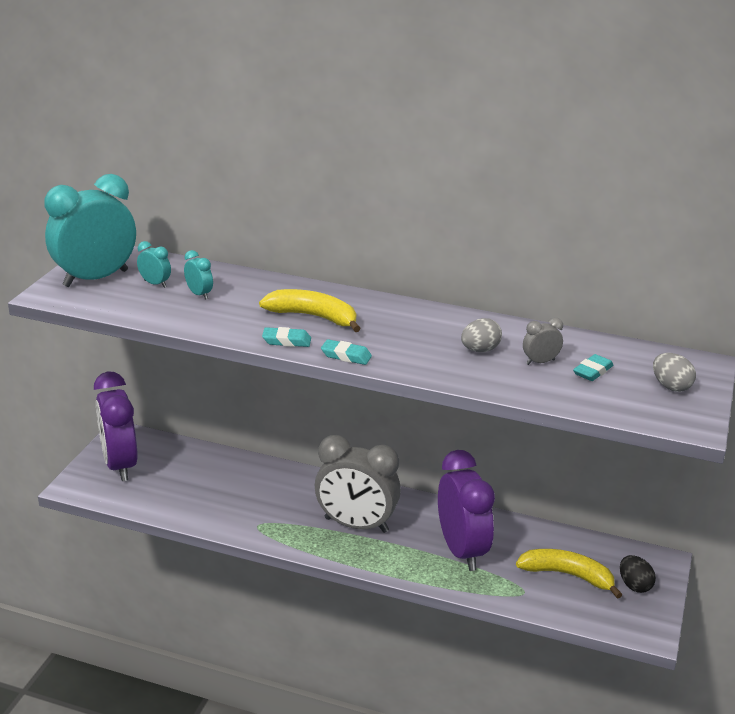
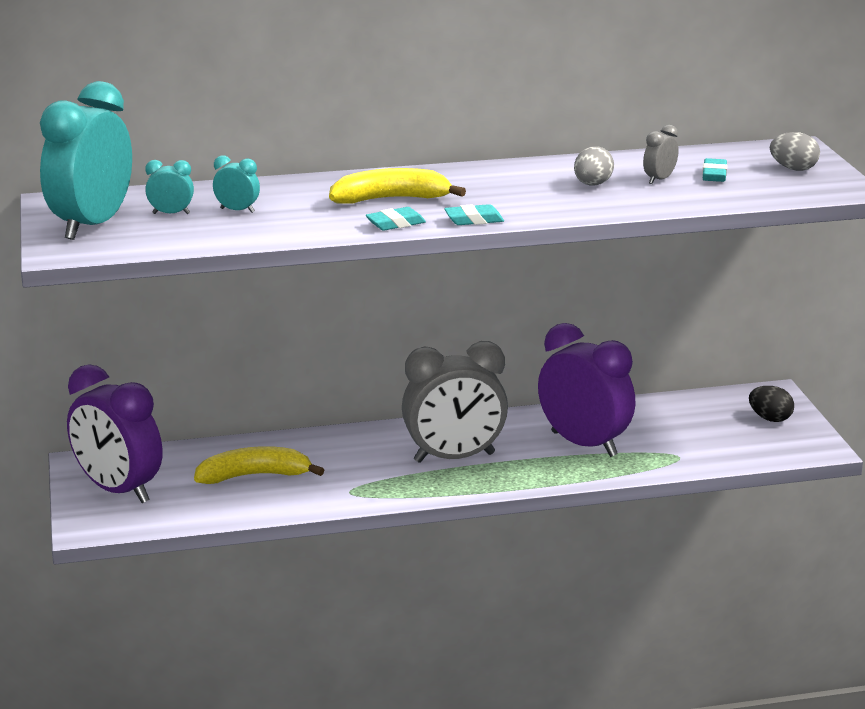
camera: 30 degrees left, 5 degrees down
(567, 575) = (703, 431): yellow banana -> yellow banana (254, 476)

